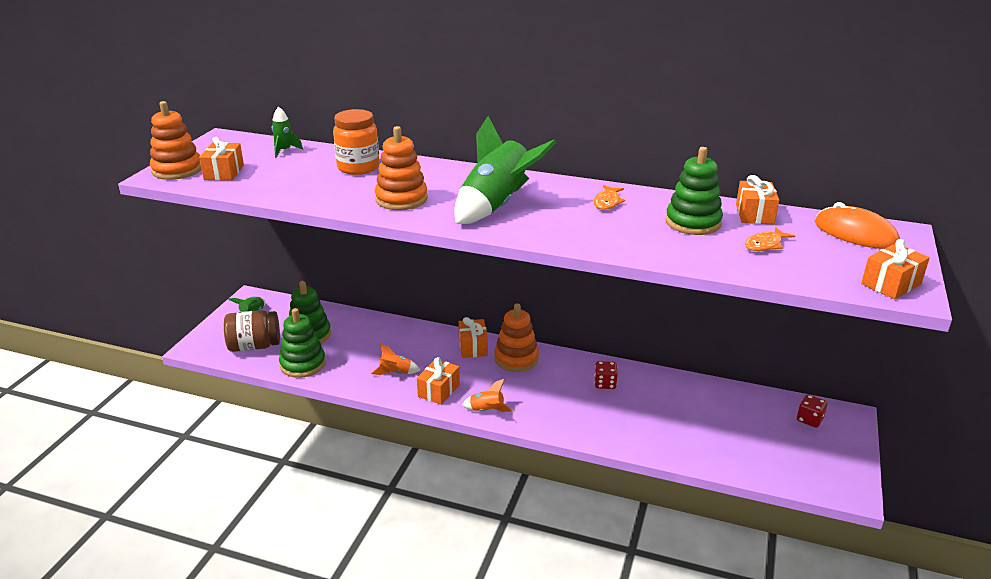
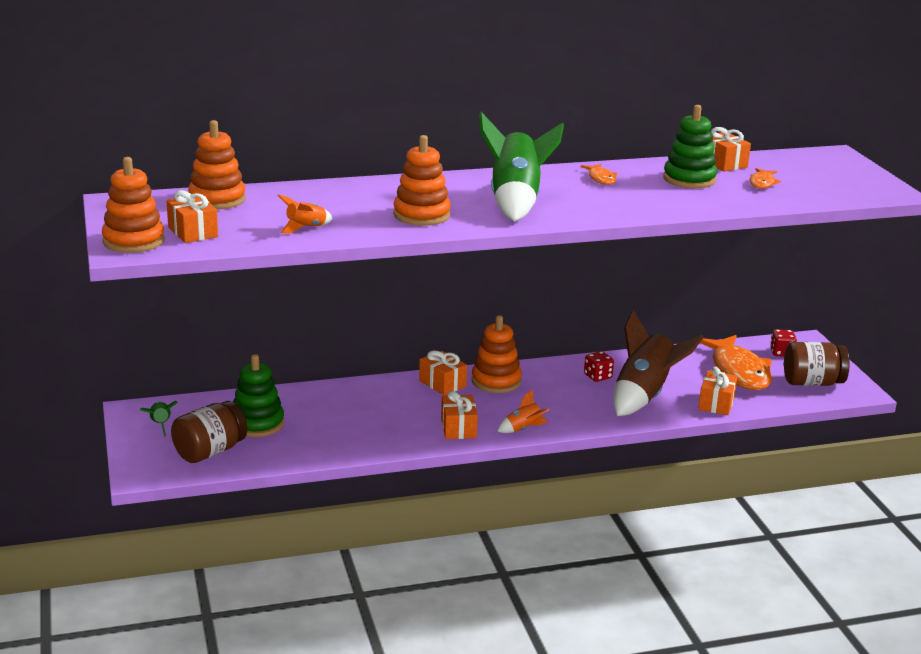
camera: 35 degrees left, 5 degrees down
(284, 151) = (217, 199): green rocket -> orange stacking toy
(303, 364) = (289, 450): green stacking toy -> none
(358, 167) = (327, 198): orange jar -> none
(395, 373) = (396, 427): orange rocket -> orange rocket (306, 228)
(625, 417) = (644, 395): none -> brown rocket
(742, 424) = (739, 372): none -> orange fish
(808, 463) = (812, 383): none -> brown jar
(855, 233) = (809, 161): orange mouse -> none
(891, 284) = (875, 189): orange gift -> orange gift (716, 403)

